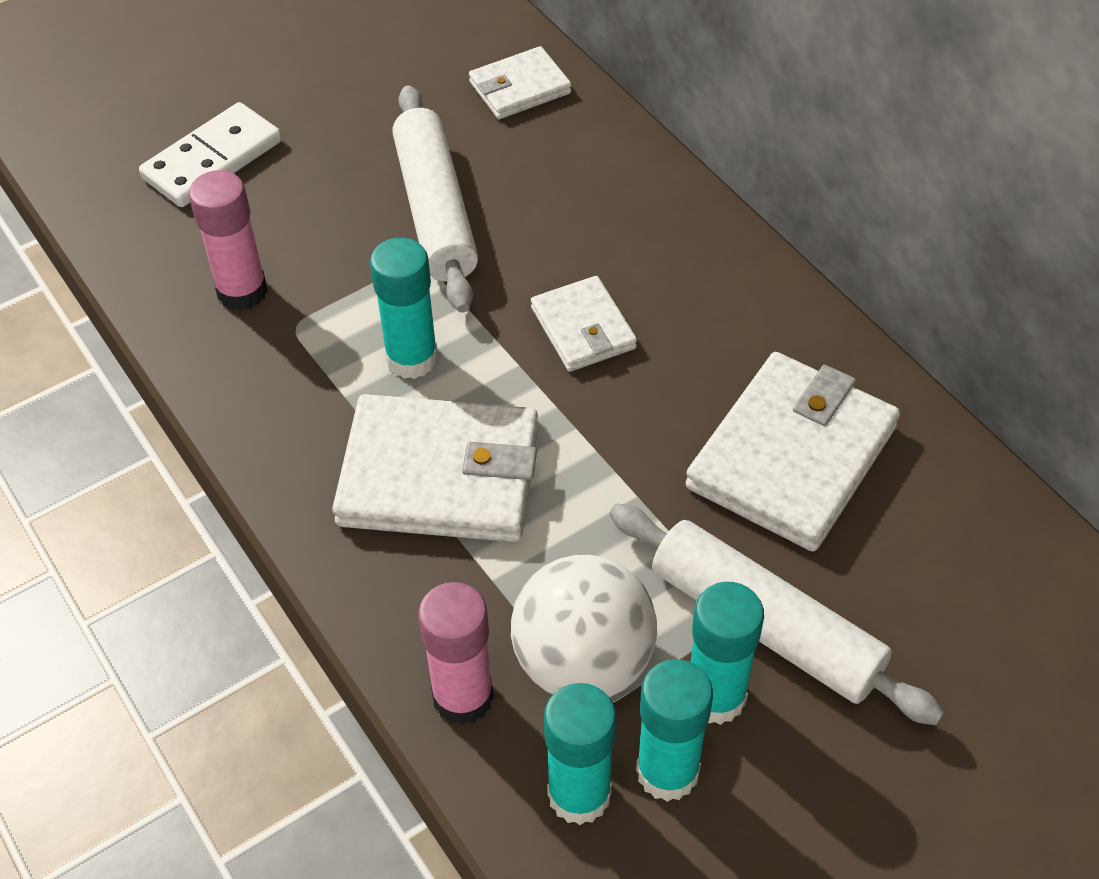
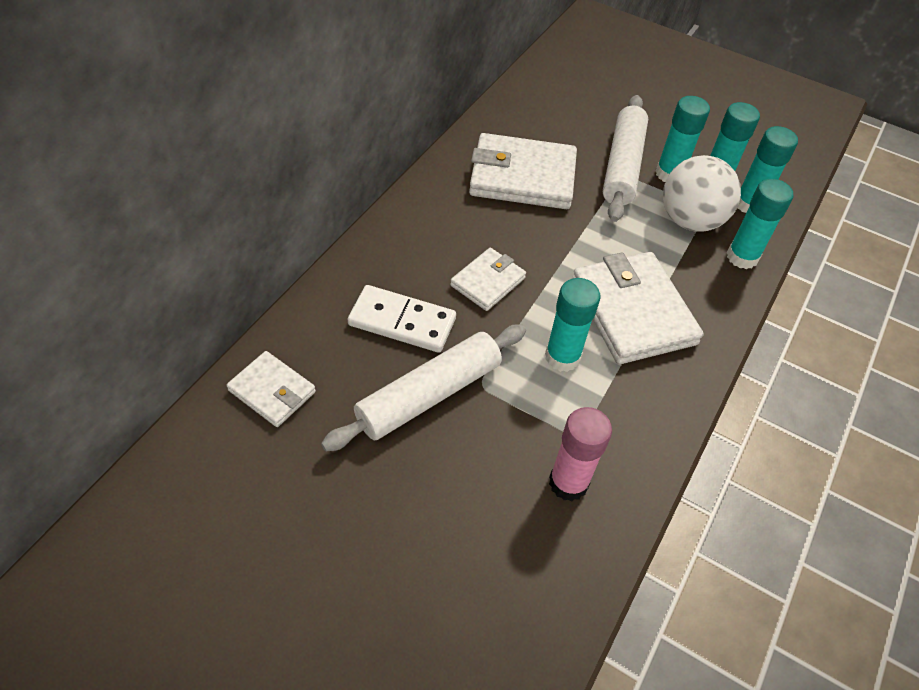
camera: 120 degrees left, 0 degrees up
(213, 160) = (449, 580): white domino -> white domino (402, 321)
(463, 697) = (742, 257): pink glue stick -> turquoise glue stick

